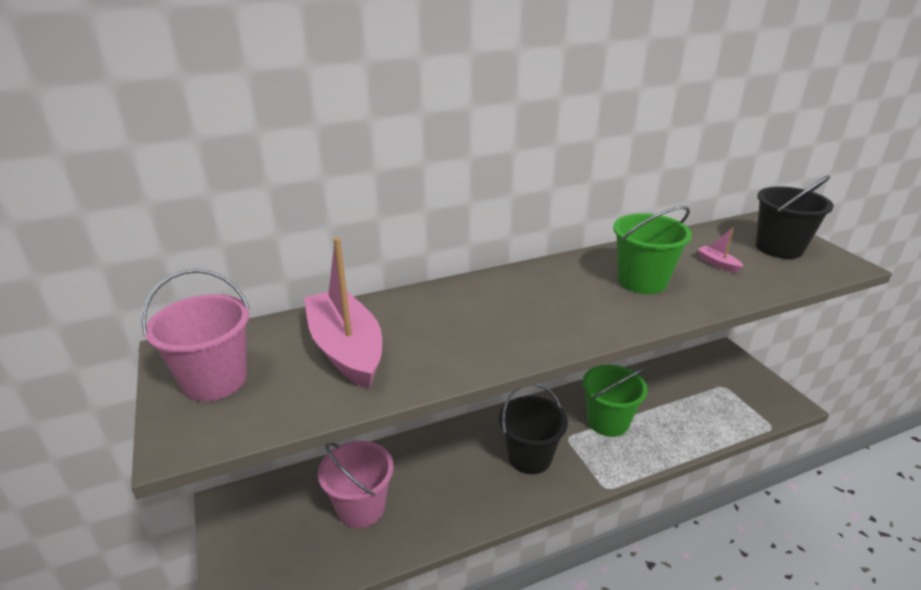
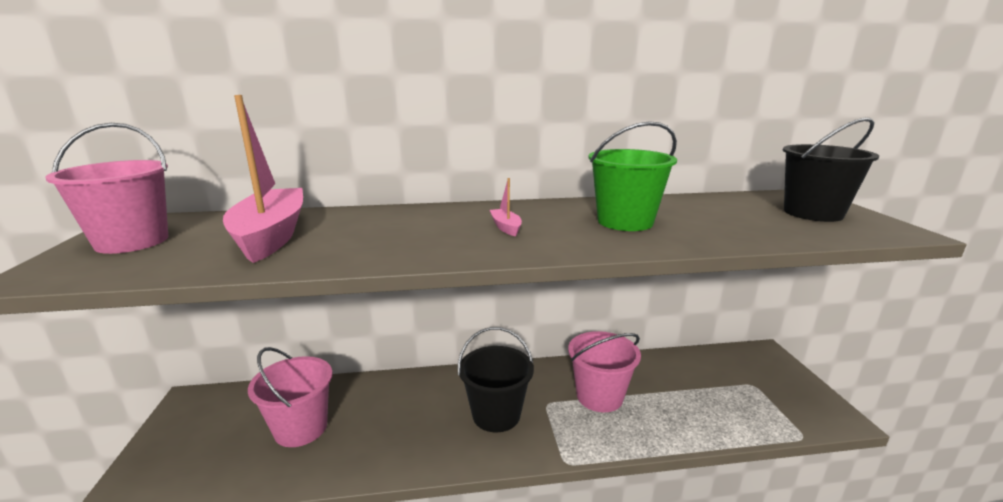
camera: 15 degrees right, 10 degrees down
(608, 422) = (599, 396): green bucket -> pink bucket
(717, 264) = (726, 218): pink boat -> pink boat (506, 227)

